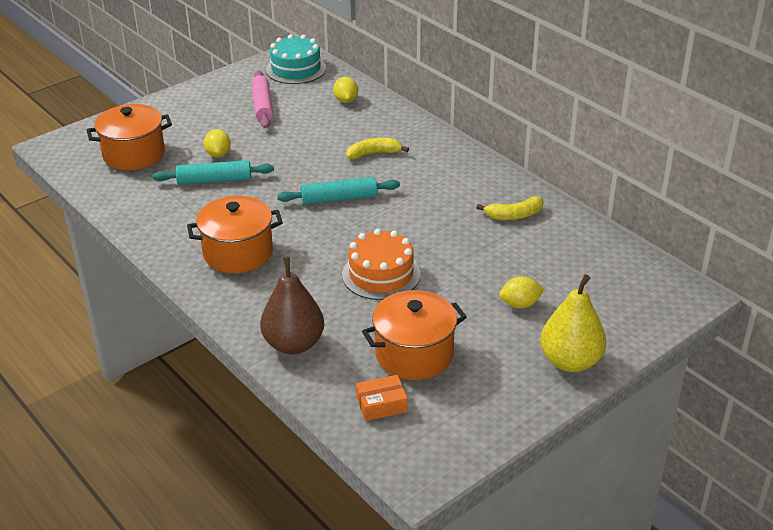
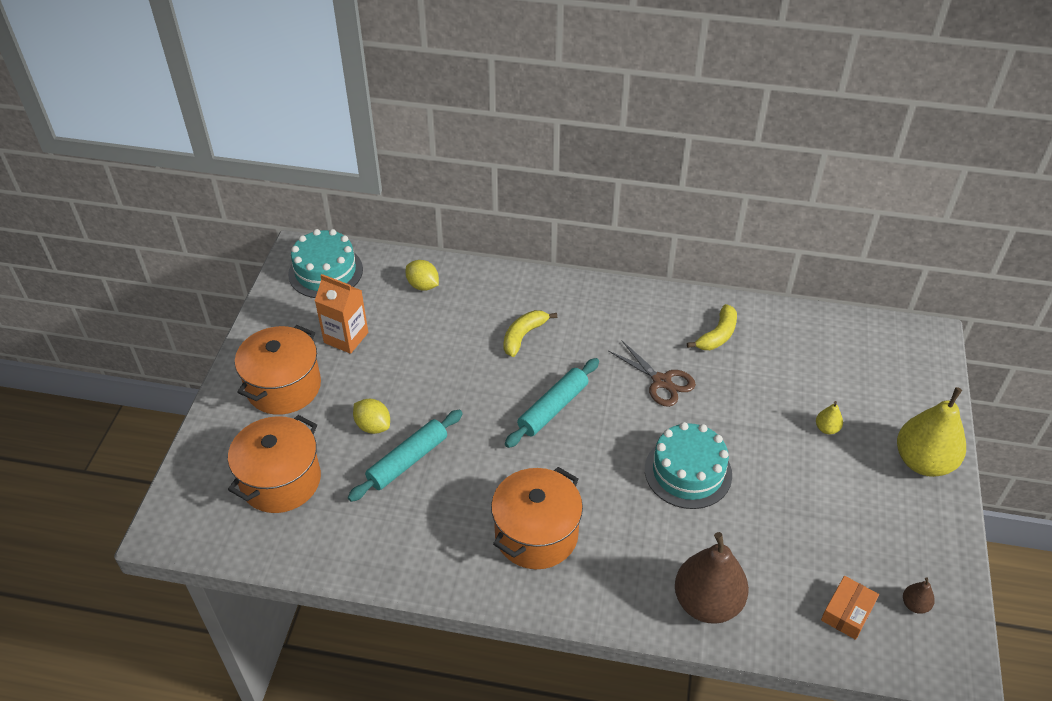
camera: 40 degrees left, 10 degrees up
(262, 106) = (346, 337): pink rolling pin -> orange carton
(381, 274) = (688, 472): orange cake -> turquoise cake
(414, 354) = (811, 539): orange pot -> orange pot (284, 387)
(434, 220) = (661, 381): none -> brown scissors
(437, 430) = (914, 605): none -> brown pear
(520, 304) = (826, 428): yellow lemon -> yellow pear

